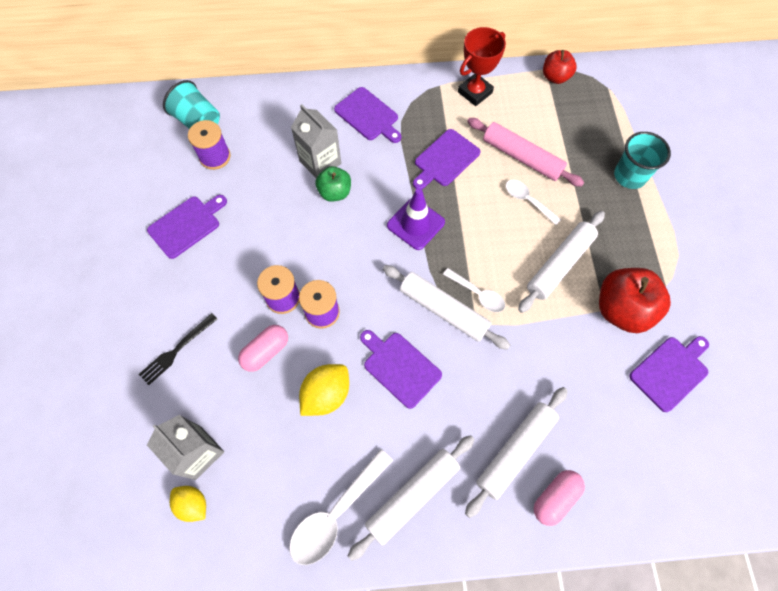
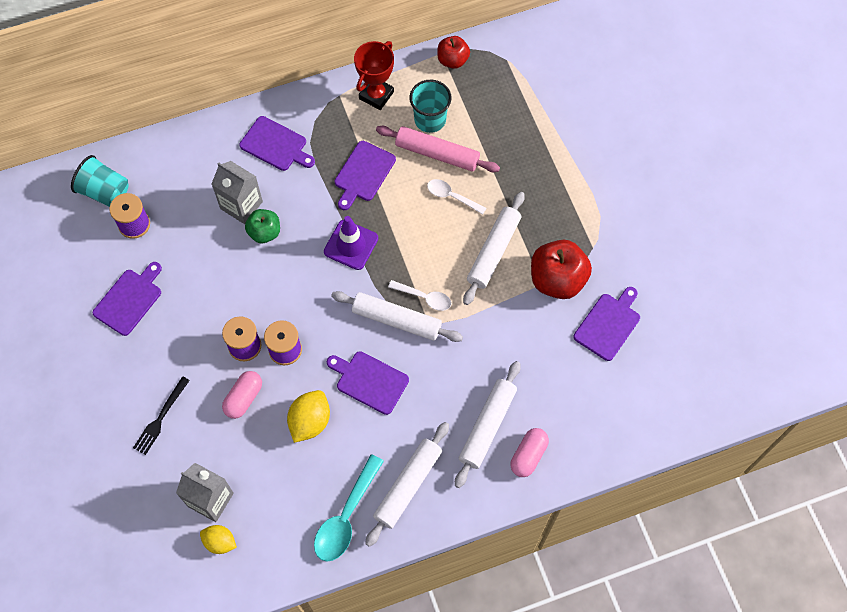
camera: 15 degrees left, 0 degrees up
(336, 513) = (346, 516): white spoon -> turquoise spoon
(629, 176) = (543, 148): turquoise cup -> turquoise cup (430, 119)

